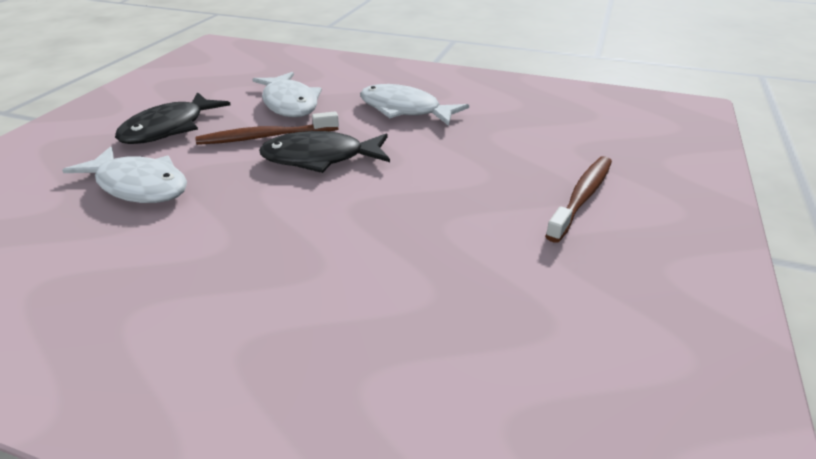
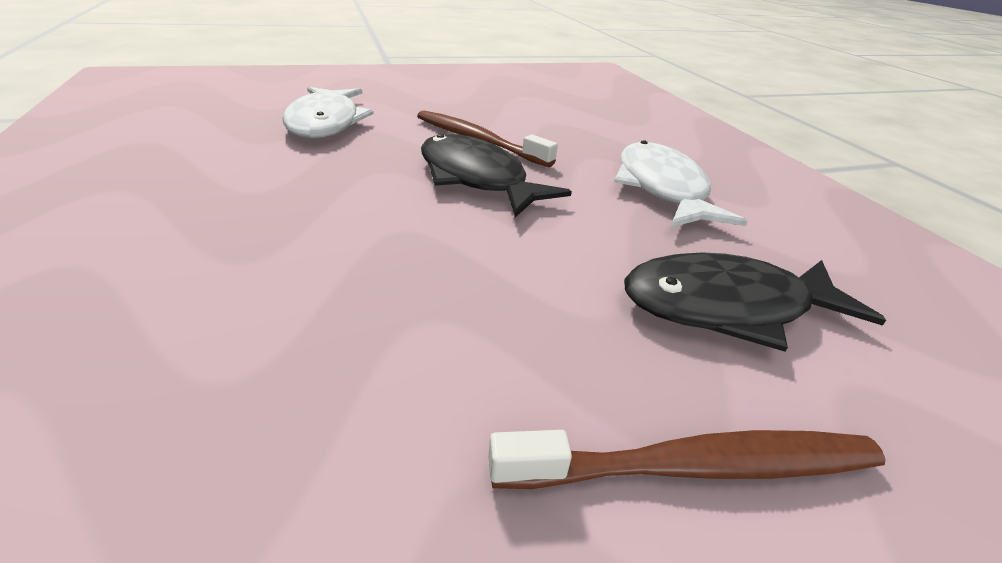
camera: 50 degrees right, 0 degrees up
(169, 128) = (433, 102): black fish -> black fish (727, 306)
(289, 103) = (558, 128): white fish -> none

